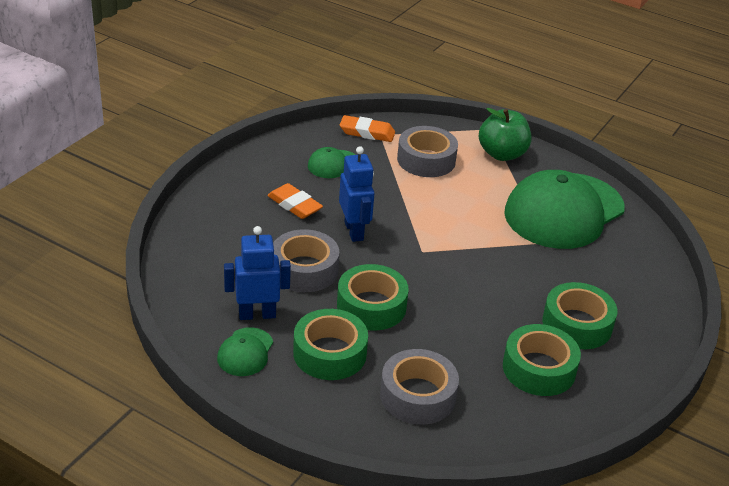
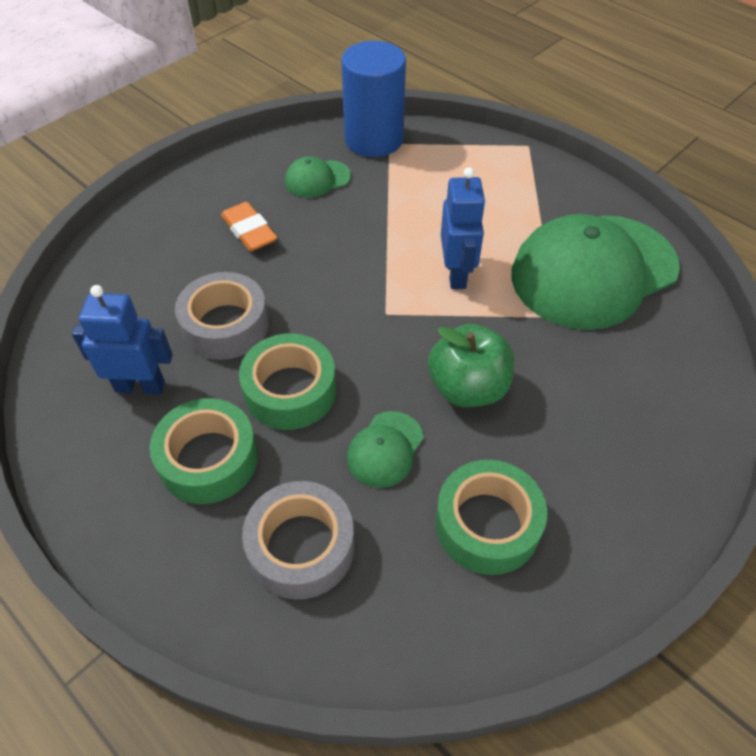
camera: 15 degrees right, 15 degrees up
(245, 352) = (102, 443): green cap -> green cap (385, 449)
(354, 231) = (309, 275): blue robot -> blue robot (457, 274)
(367, 132) = (374, 139): orange eraser -> blue cylinder
(426, 160) = (434, 182): grey tape -> none
(502, 154) = (534, 181): green apple -> green apple (468, 388)
(577, 324) = (563, 455): green tape -> none

